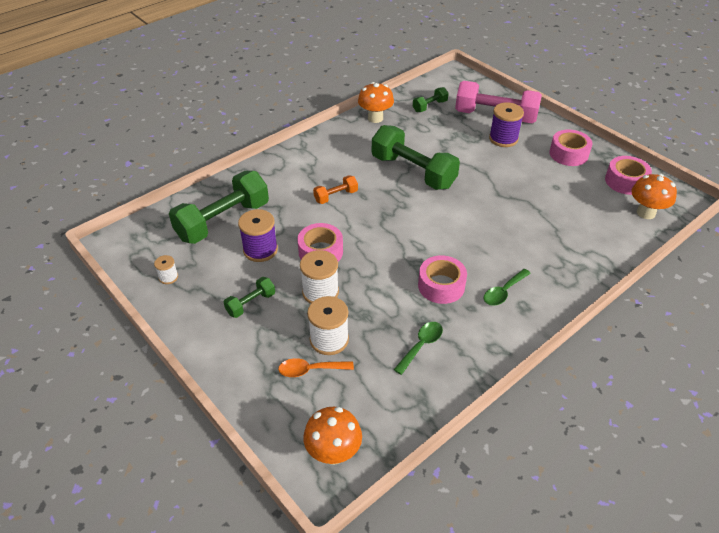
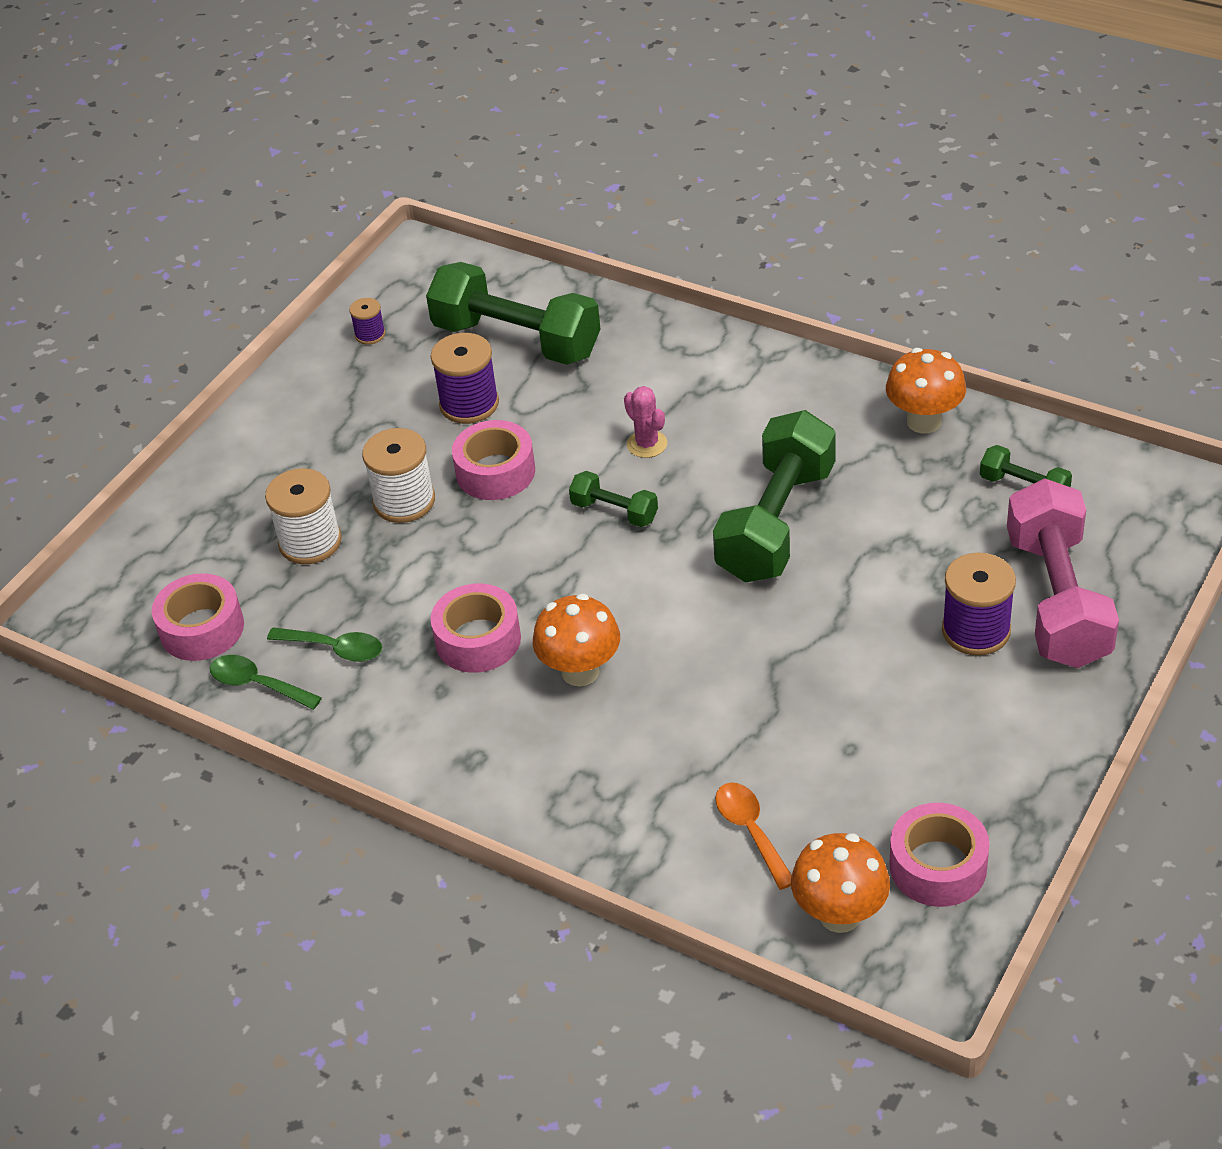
camera: 75 degrees right, 0 degrees up
(168, 277) = (370, 335): white spool -> purple spool
(251, 304) = (350, 436): green dumbbell -> green dumbbell (614, 512)
(310, 370) = (246, 541): orange spoon -> orange spoon (751, 831)
(333, 453) = (114, 609): orange mushroom -> orange mushroom (580, 671)
(336, 196) = (647, 444): orange dumbbell -> pink cactus
(503, 292) = (497, 725): green spoon -> green spoon (257, 684)
(568, 154) = (985, 750): pink tape -> pink tape (202, 628)

